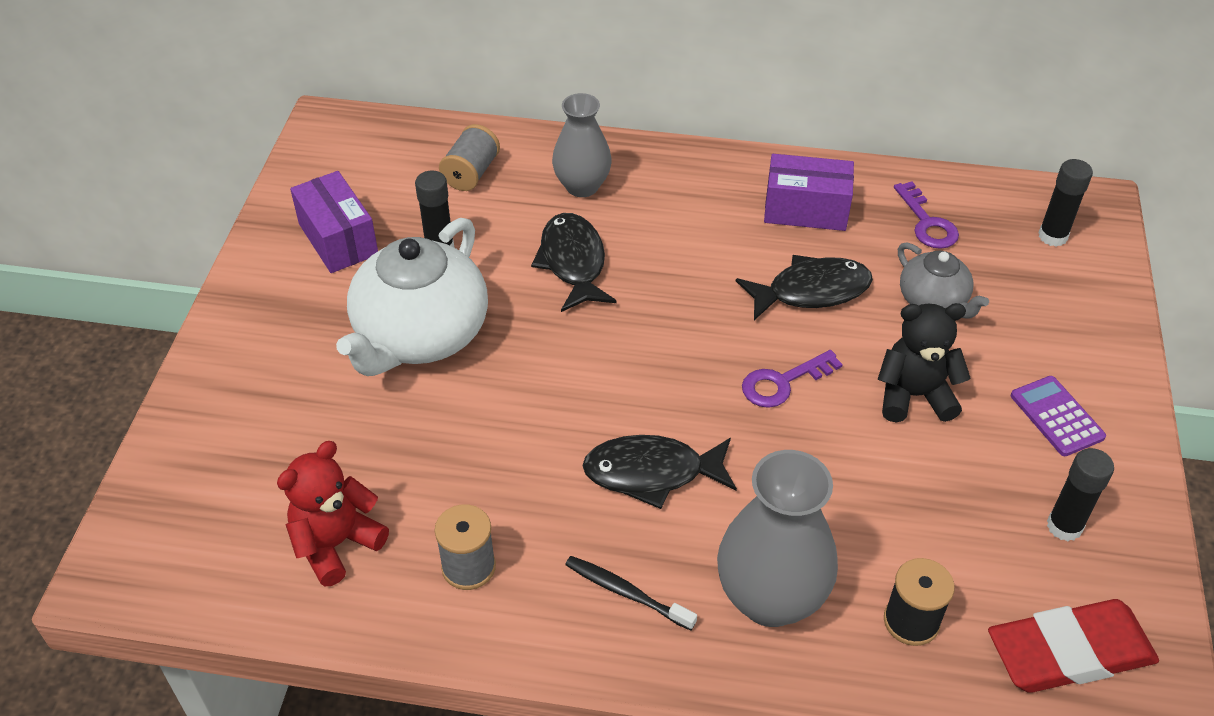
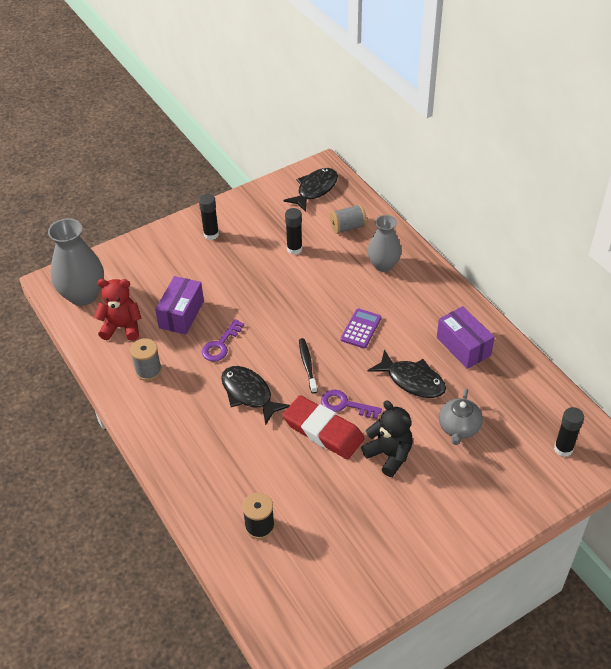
camera: 50 degrees right, 0 degrees up
(338, 239) = (264, 218): purple box -> purple box (181, 314)
(420, 336) = (242, 277): white teapot -> none
(573, 262) = (335, 293): black fish -> black fish (315, 190)
(626, 593) = (182, 425): black toothbrush -> black toothbrush (307, 365)
(770, 598) = (224, 472): grey vase -> grey vase (83, 295)
(927, 223) = (511, 395): purple key -> purple key (220, 345)
(1056, 416) = (436, 516): purple calculator -> purple calculator (361, 329)
(1064, 526) = (370, 554): black glue stick -> black glue stick (211, 234)
(1069, 652) = (298, 593): red eraser -> red eraser (323, 430)

